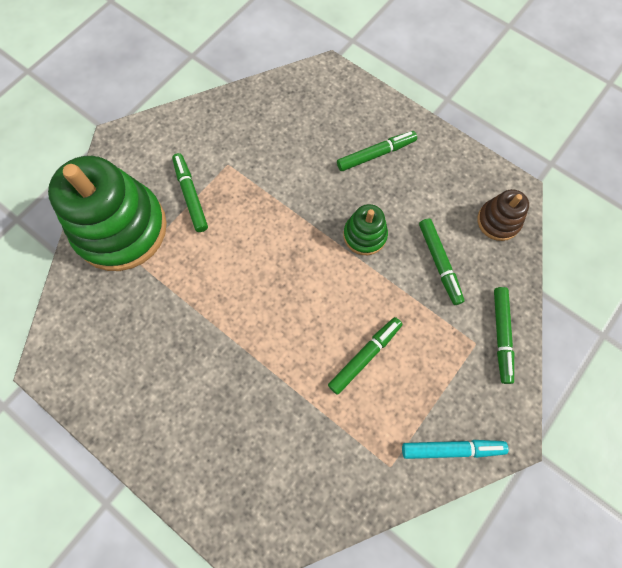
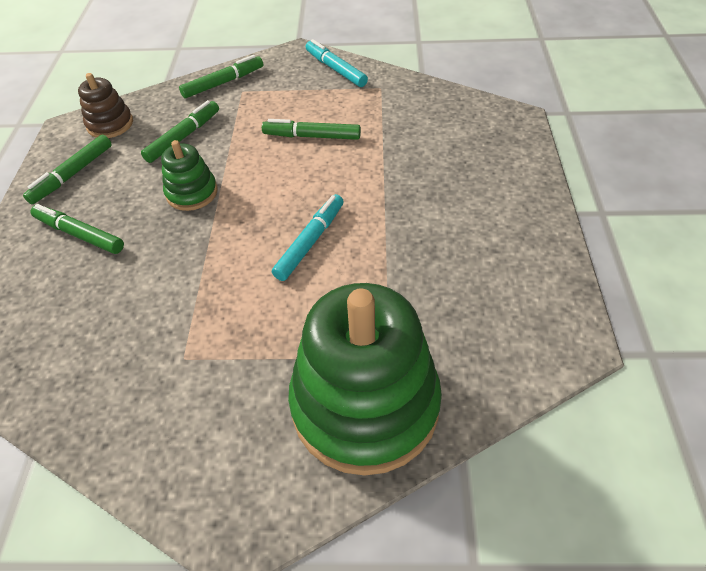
camera: 125 degrees left, 20 degrees down
(191, 195) = (258, 364): green marker -> green marker (72, 174)
(254, 278) = (310, 242): none -> turquoise marker

